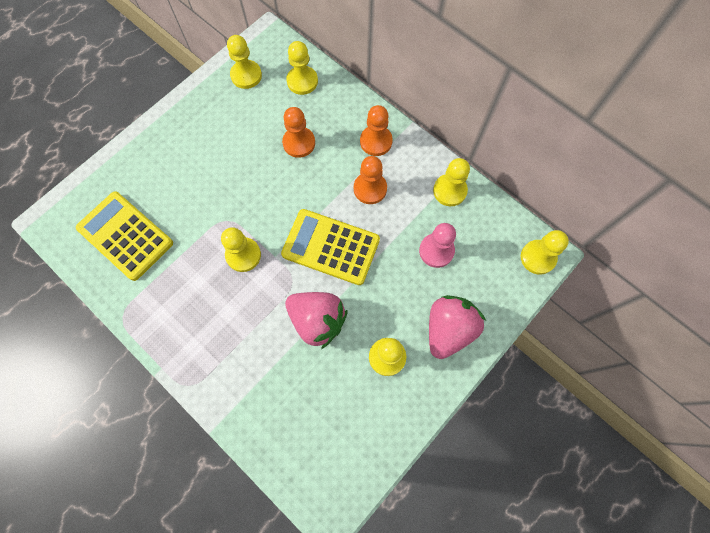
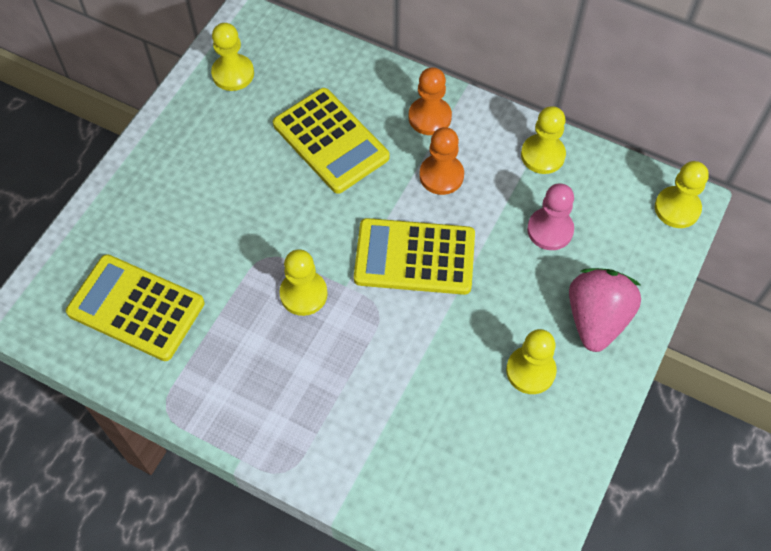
camera: 15 degrees left, 10 degrees down
(299, 143) = (330, 141): orange pawn -> yellow calculator
(302, 81) = (309, 65): yellow pawn -> none
(317, 320) = (427, 350): pink strawberry -> none

